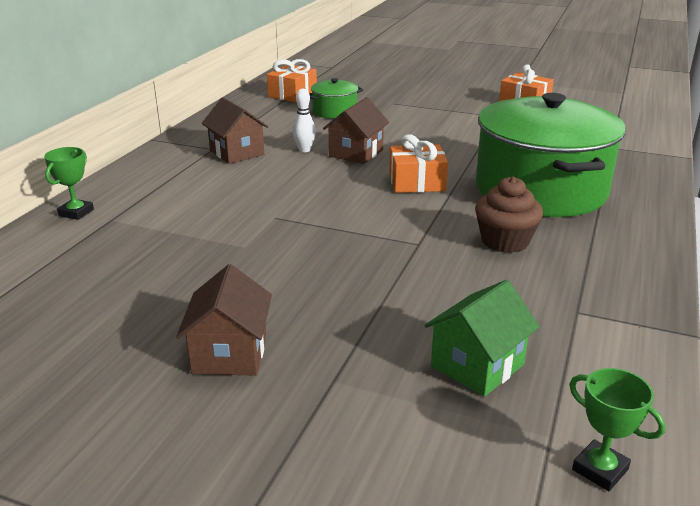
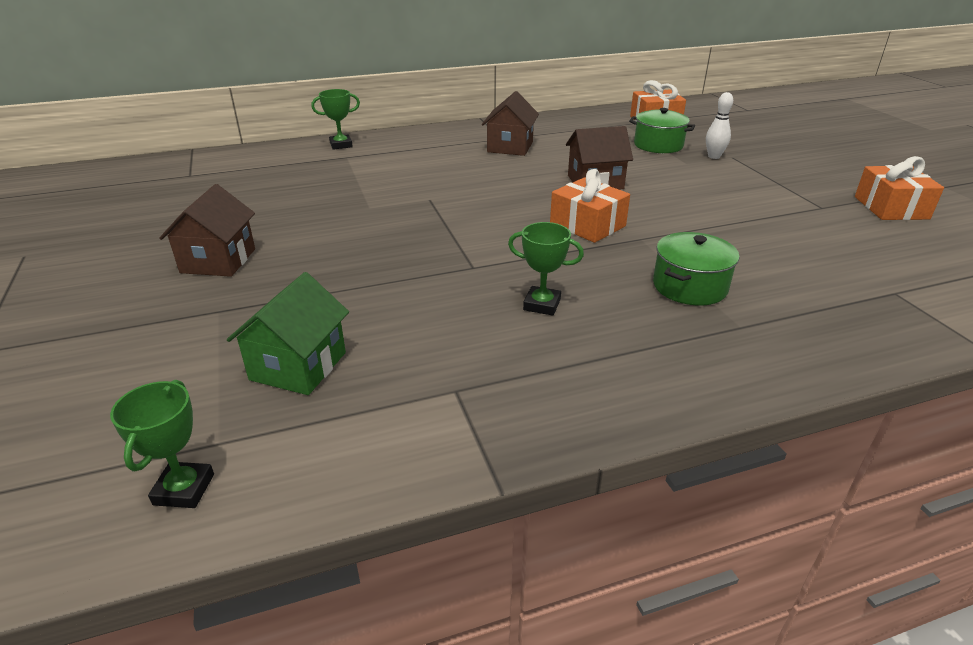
camera: 50 degrees right, 5 degrees up
(230, 353) = (218, 261): brown house -> brown house turned 45 degrees counterclockwise
(304, 150) = (561, 164): white bowling pin -> white bowling pin (714, 156)
(477, 365) = (298, 366): green house -> green house turned 75 degrees counterclockwise
(505, 241) = (542, 305): brown cupcake -> green trophy
(540, 190) = (690, 286): green pot -> green pot, size x0.44

